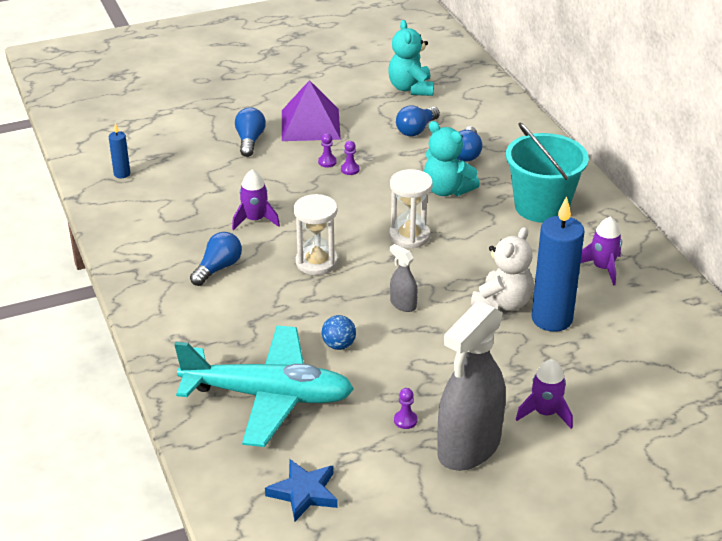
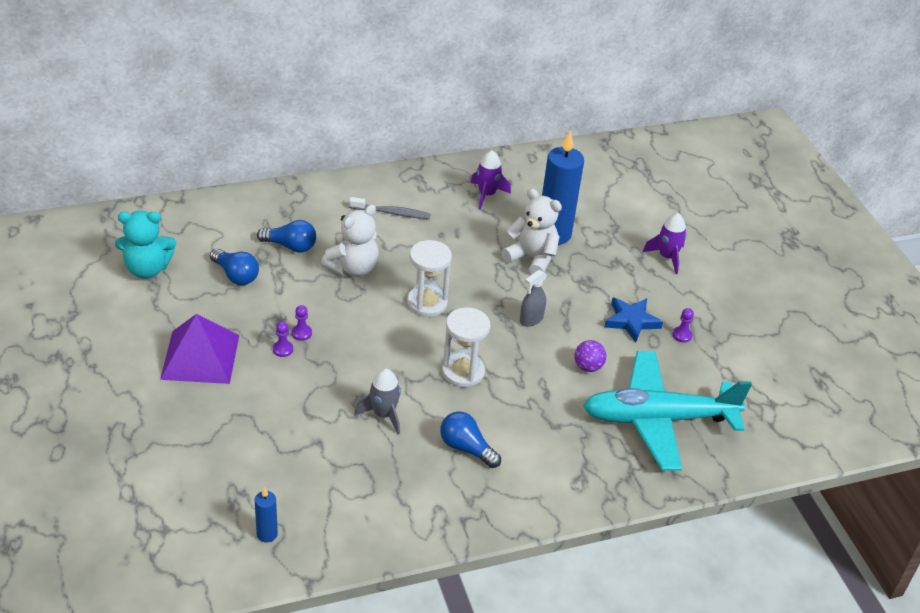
camera: 90 degrees left, 5 degrees up
(250, 141) = (222, 411): blue light bulb -> none
(255, 220) = (383, 414): purple rocket -> grey rocket
(268, 396) = (658, 419): turquoise plane -> turquoise plane turned 105 degrees counterclockwise
(304, 493) = (771, 403): blue star -> blue star (631, 321)
(339, 345) = (588, 367): blue ball -> purple ball
(447, 190) = (353, 268): turquoise teddy bear -> white teddy bear
(468, 447) = (709, 303): grey spray bottle -> none
(541, 206) = (391, 213): turquoise bucket -> grey toothbrush

